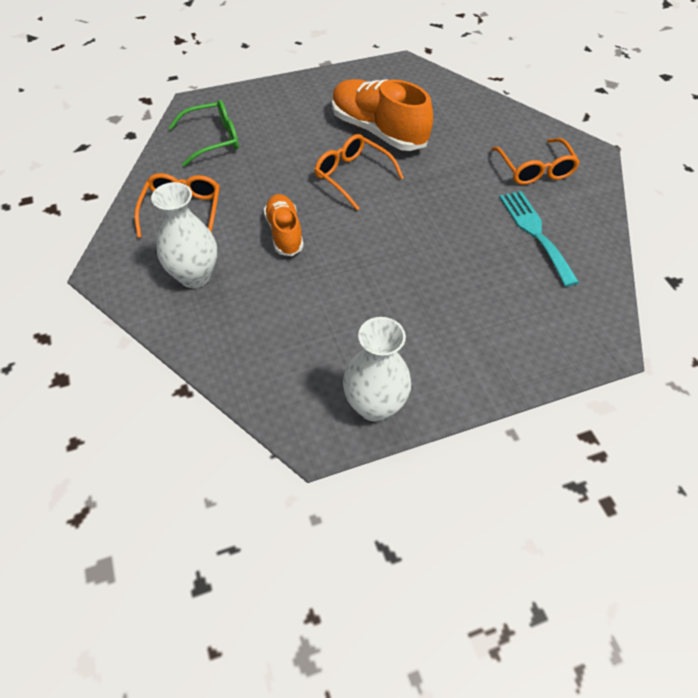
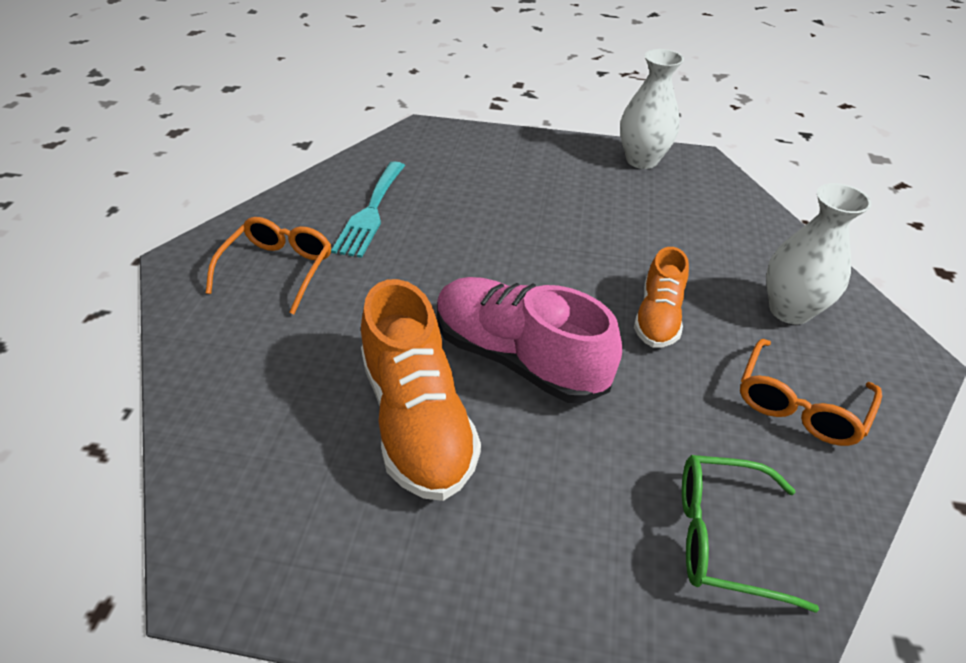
camera: 150 degrees left, 10 degrees down
(352, 176) = (518, 358): orange glasses -> pink shoe

